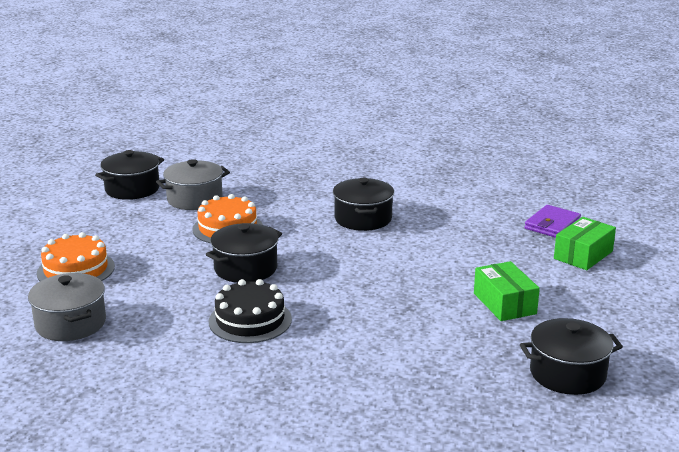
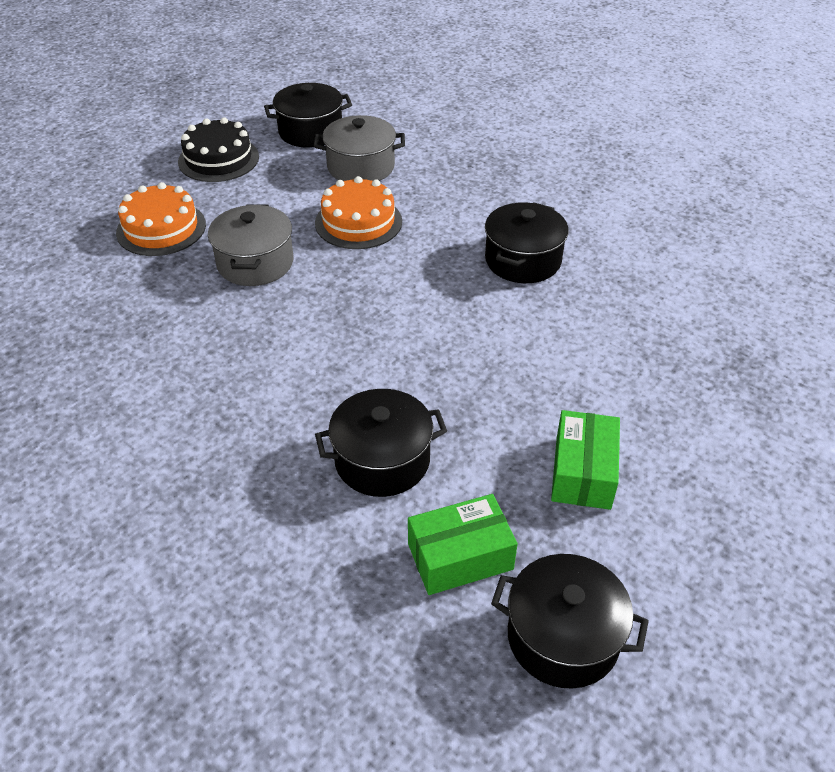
camera: 30 degrees right, 20 degrees up
(70, 324) = (93, 303): grey pot -> grey pot (255, 263)
(245, 268) = (326, 290): black pot -> black pot (382, 460)
(250, 320) = (264, 372): black cake -> black cake (218, 159)
(552, 225) = (766, 358): purple wallet -> none
(583, 255) = (766, 430): green box -> green box (460, 556)

